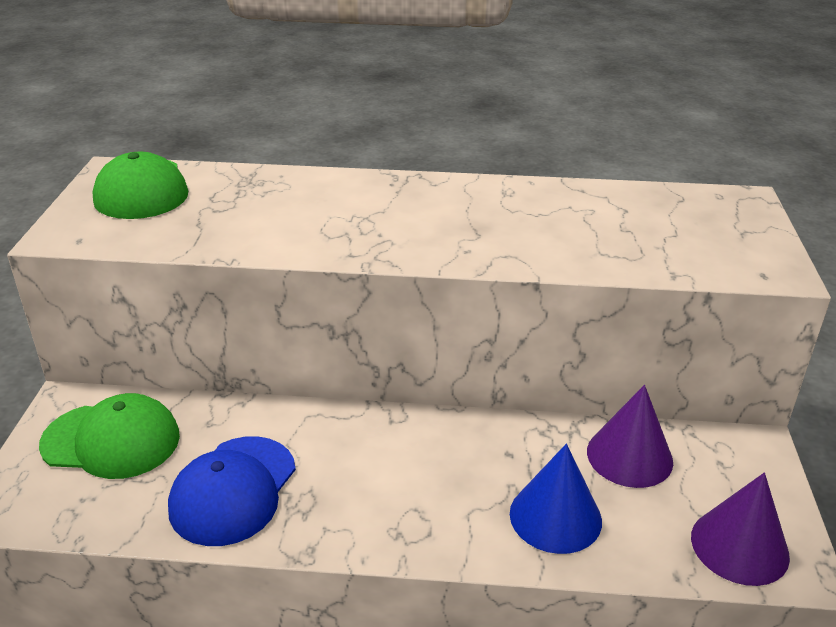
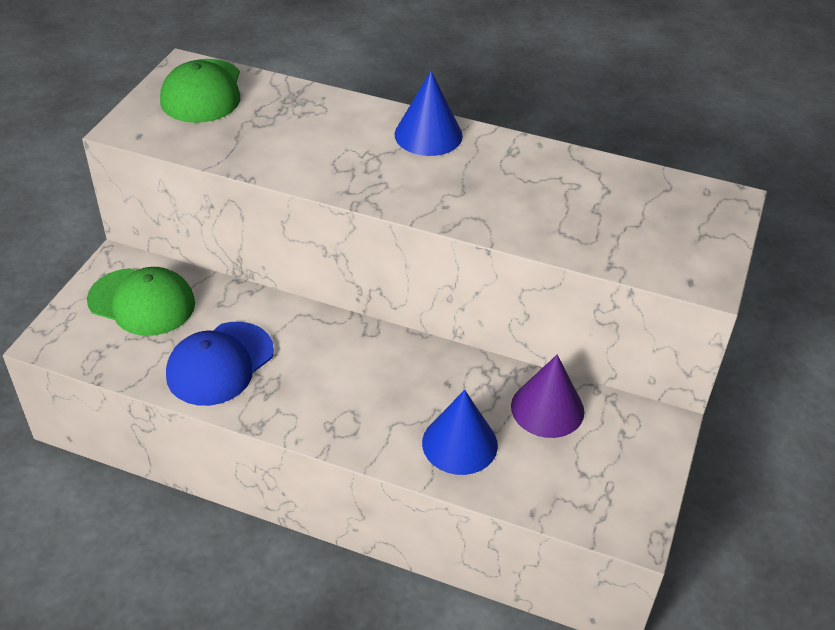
camera: 15 degrees right, 10 degrees up
(412, 191) = (428, 135): none -> blue cone
(739, 546) = (597, 502): purple cone -> none

